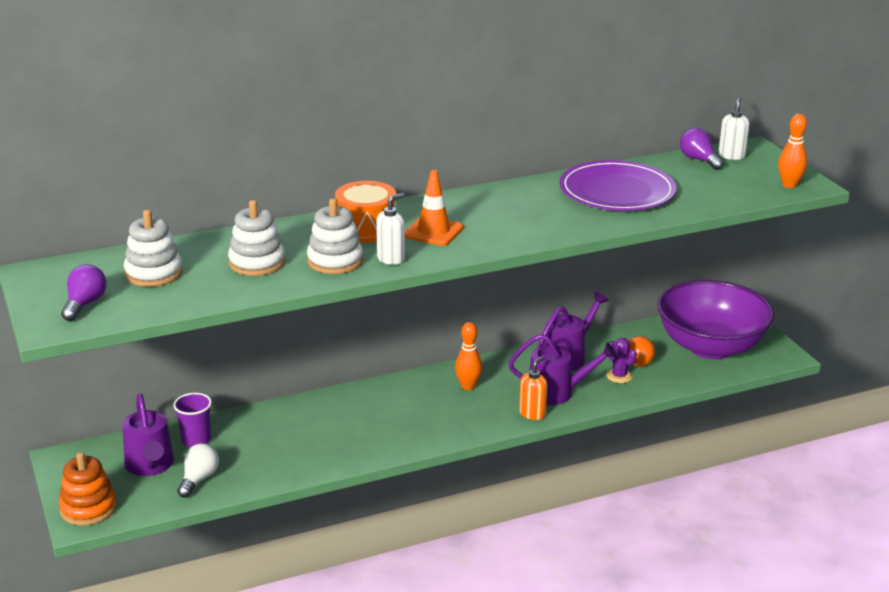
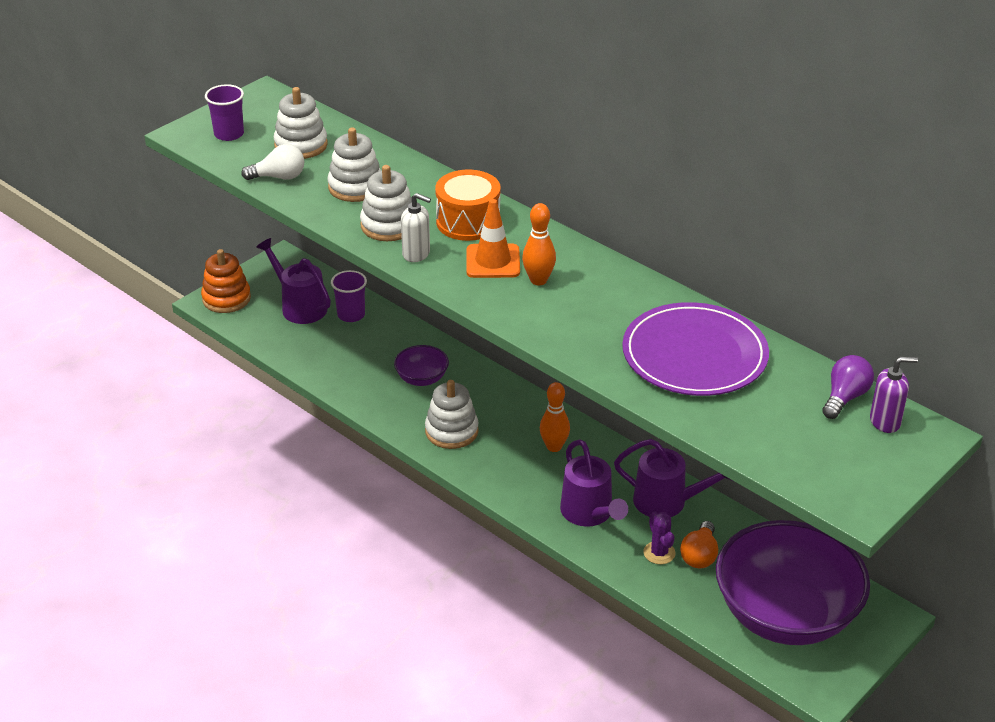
camera: 65 degrees right, 10 degrees up
(84, 304) = (229, 134): purple light bulb -> purple cup
(150, 466) = (299, 306): purple watering can -> purple watering can turned 90 degrees clockwise
(199, 479) = (297, 338): white light bulb -> white light bulb (279, 177)
(325, 425) = (422, 378): none -> purple bowl
(408, 429) = (451, 431): none -> white stacking toy
(532, 413) = (537, 507): orange soap dispenser -> none
(619, 376) = (659, 553): purple cactus -> purple cactus turned 45 degrees counterclockwise
(731, 156) = (885, 421): white soap dispenser -> purple soap dispenser
(789, 185) = (840, 487): orange bowling pin -> orange bowling pin (538, 280)

